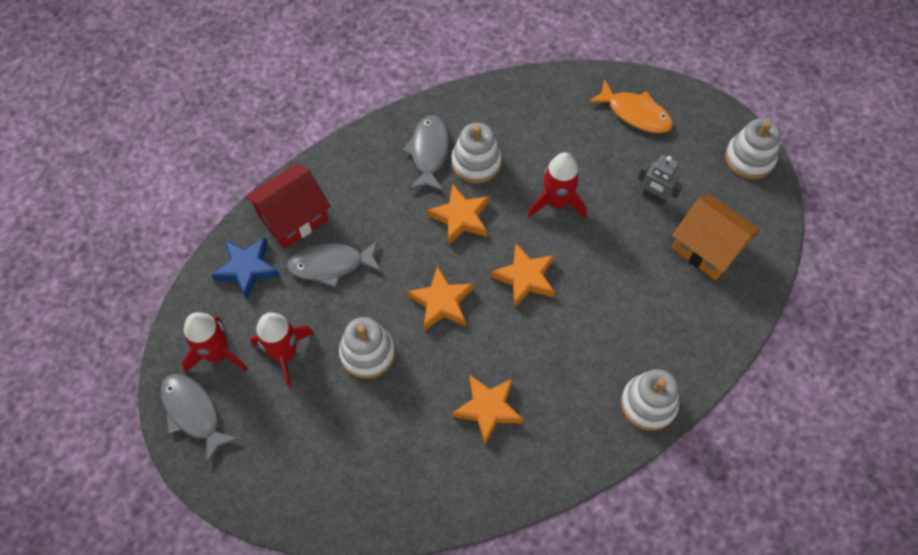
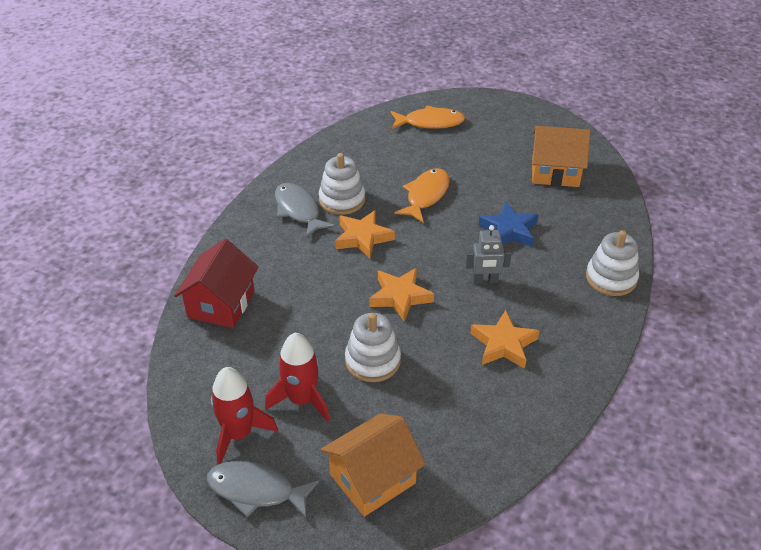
camera: 35 degrees left, 20 degrees down
(247, 269) = (211, 359): blue star -> blue star (509, 230)
(282, 462) = (373, 479): none -> orange house
(331, 265) = (285, 319): grey fish -> none
(525, 278) = (448, 250): orange star -> none
(556, 202) = (426, 195): red rocket -> orange fish
(654, 197) = (491, 161): grey robot -> grey robot (485, 281)
(749, 158) = (530, 113): white stacking toy -> none

